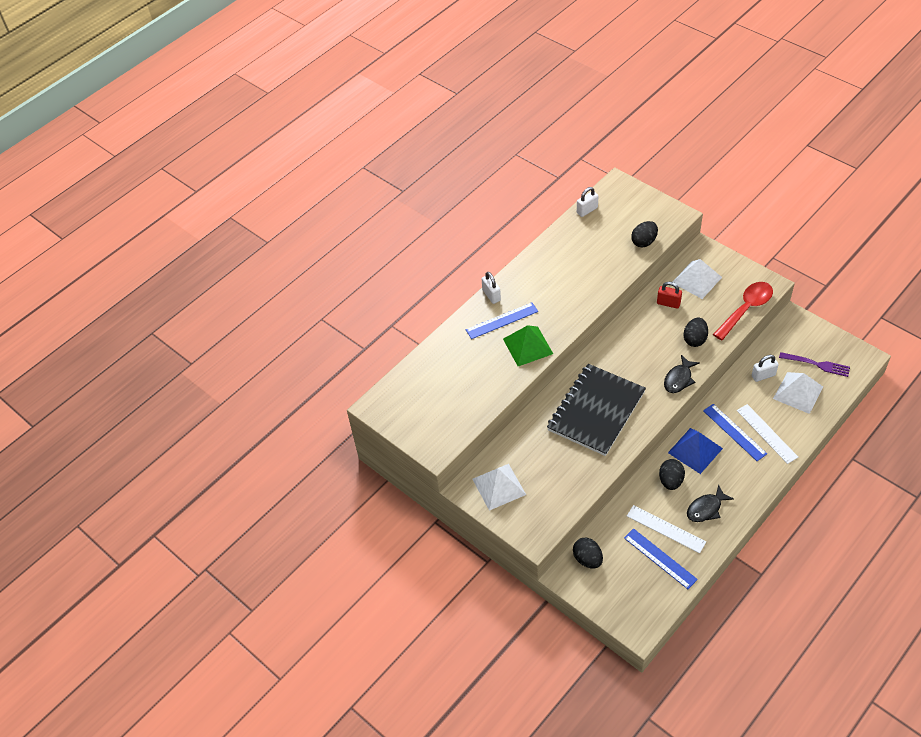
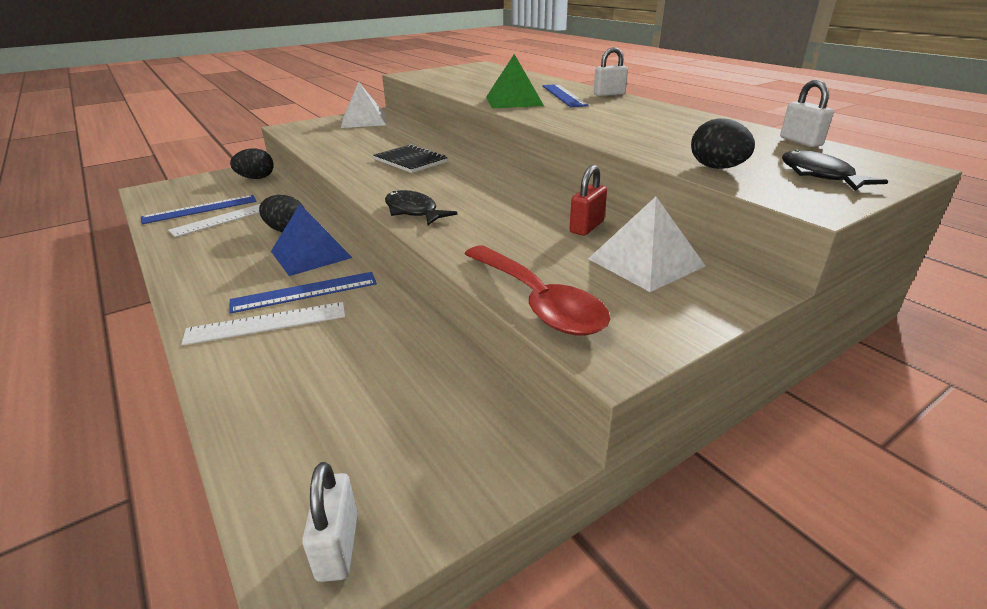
camera: 100 degrees right, 20 degrees down
(596, 411) = (410, 161): black notebook -> black notebook, size x0.51
(694, 339) = (487, 235): black egg -> none
(706, 508) = (216, 245): black fish -> black fish (819, 175)
(763, 375) = (392, 352): white padlock -> white padlock (337, 546)
(798, 392) = (313, 389): white pyramid -> none
(816, 364) = (362, 447): purple fork -> none

